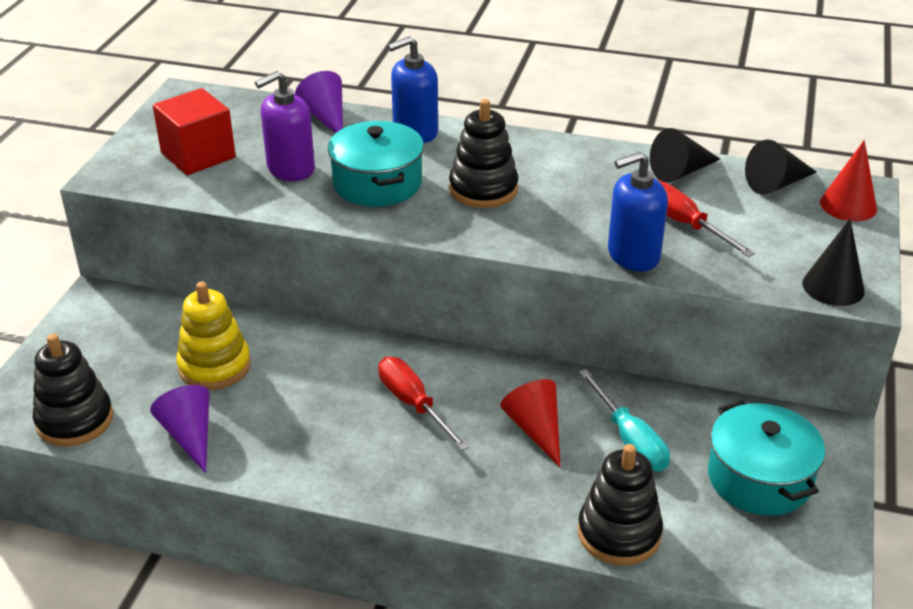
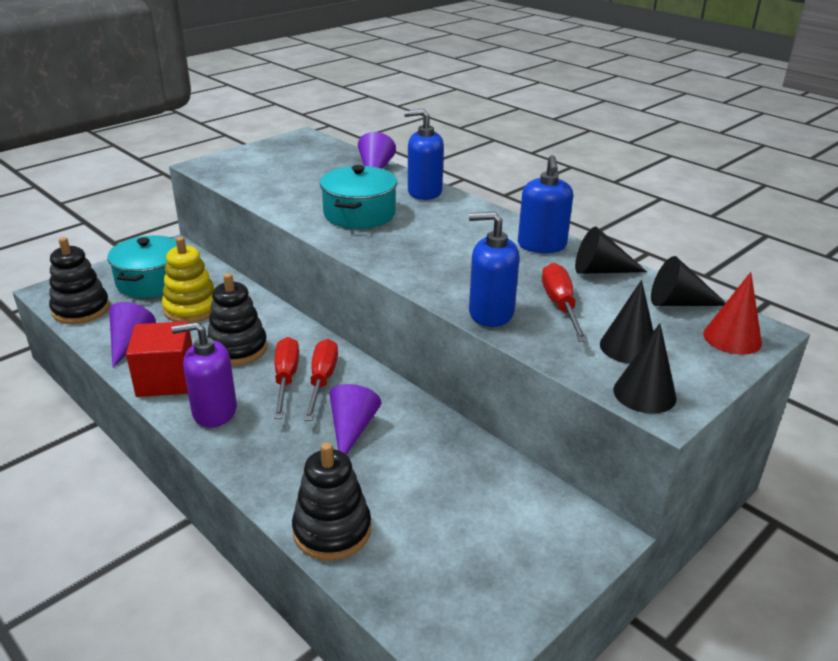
camera: 30 degrees right, 5 degrees down
(198, 155) = (268, 169): red cube -> red cube (166, 379)
(290, 169) = (314, 191): purple soap dispenser -> purple soap dispenser (214, 411)
(452, 391) = (322, 380): none -> red screwdriver
(483, 189) = (428, 238): black stacking toy -> black stacking toy (237, 348)
(536, 429) = (352, 429): red cone -> purple cone
(600, 161) = (542, 245): none -> blue soap dispenser
(629, 439) = (415, 466): turquoise screwdriver -> none
(759, 478) = (493, 542): turquoise pot -> turquoise pot (151, 281)
(779, 246) = (628, 347): none -> black cone

